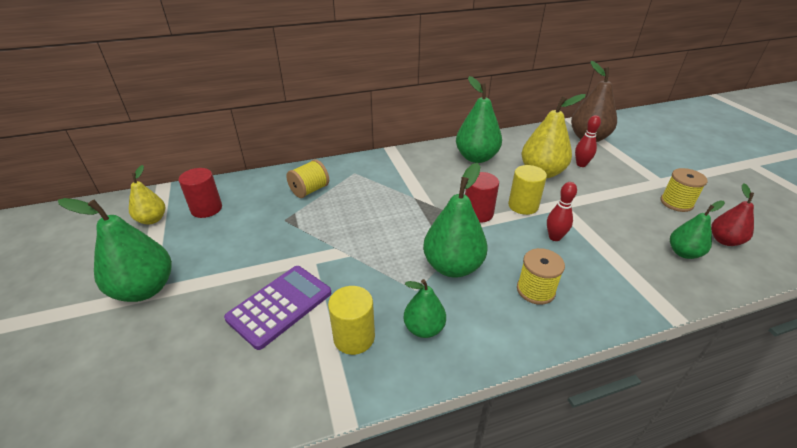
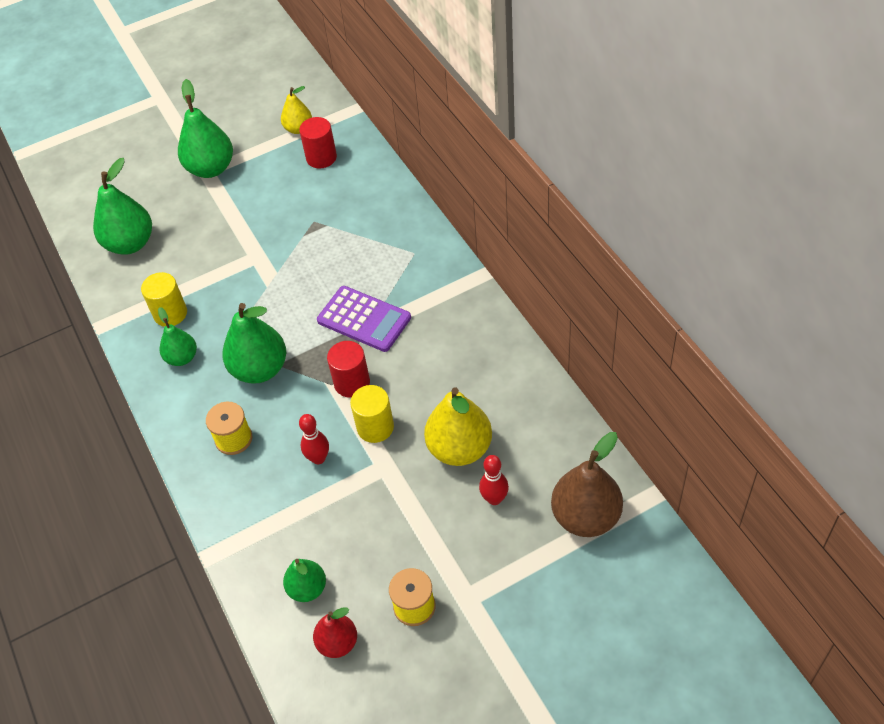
camera: 85 degrees right, 15 degrees up
(280, 306) = (200, 257): purple calculator -> purple calculator (364, 319)
(309, 190) = (369, 224): yellow spool -> none
(476, 158) = (482, 371): green pear -> green pear (130, 243)

